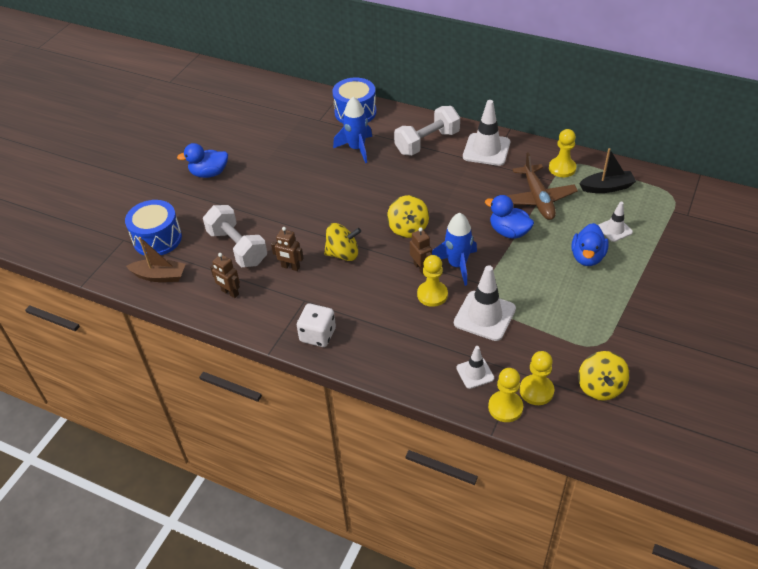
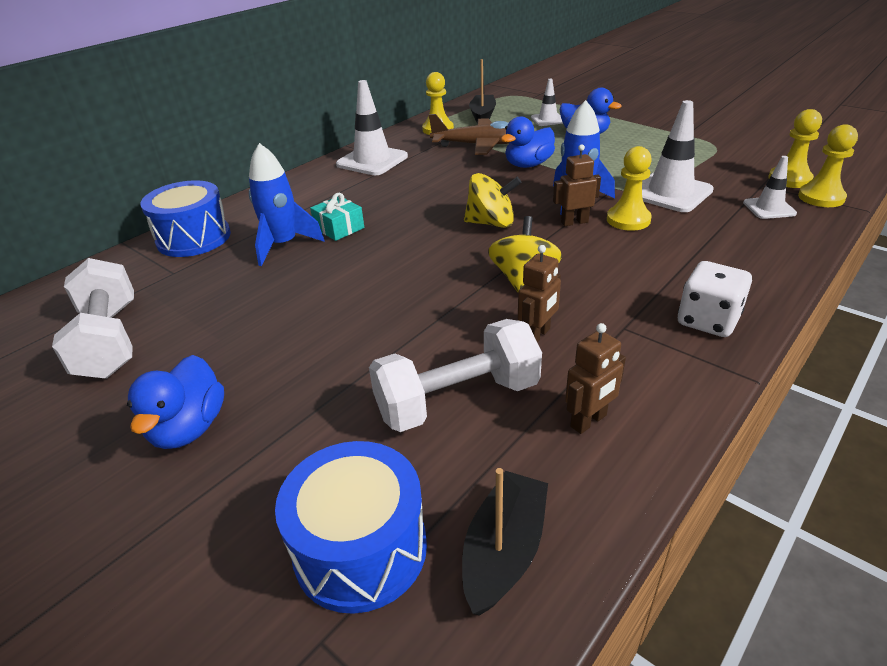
camera: 75 degrees left, 10 degrees down
(159, 276) = (504, 551): brown boat -> black boat
(382, 164) = (339, 228): none -> turquoise gift
(427, 142) = (323, 193): white dumbbell -> white dumbbell (109, 341)
(600, 387) = (775, 151): yellow spinning top -> none

